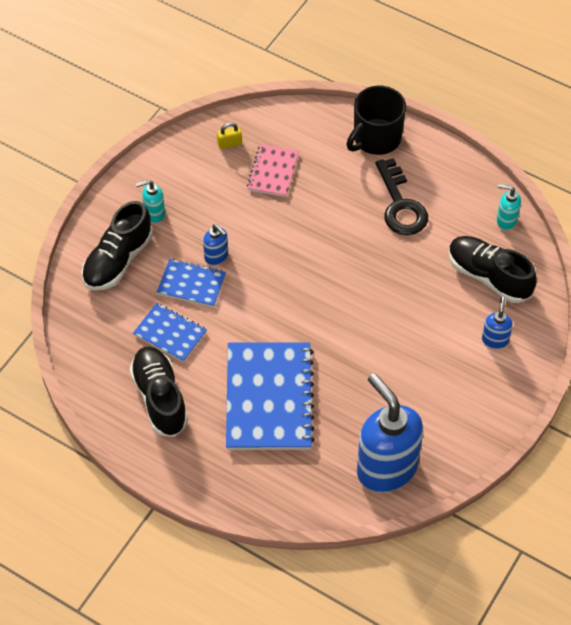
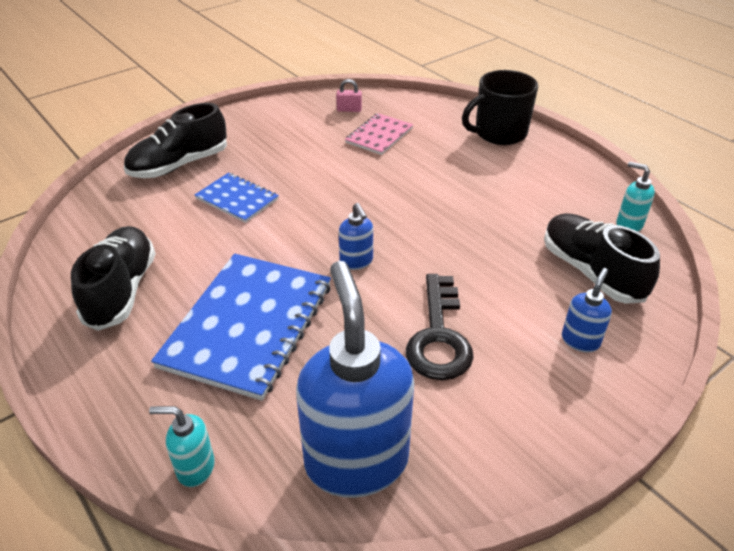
camera: 20 degrees right, 15 degrees down
(154, 214) = (241, 140): turquoise soap dispenser -> turquoise soap dispenser (195, 468)
(170, 333) = (182, 234): blue notebook -> none
(216, 257) = (279, 184): blue soap dispenser -> blue soap dispenser (356, 262)
(229, 143) = (349, 110): yellow padlock -> pink padlock
(400, 205) = (504, 186): black key -> black key (439, 336)

